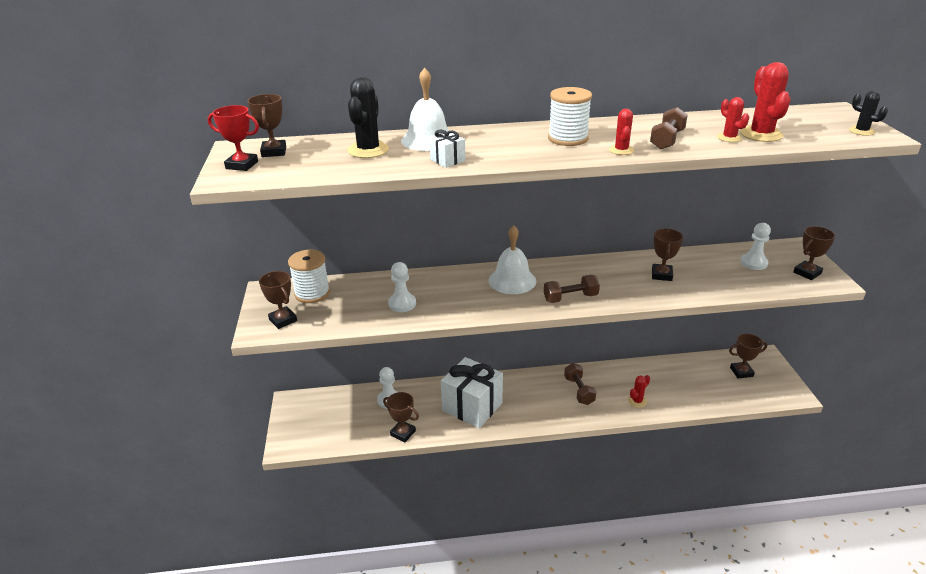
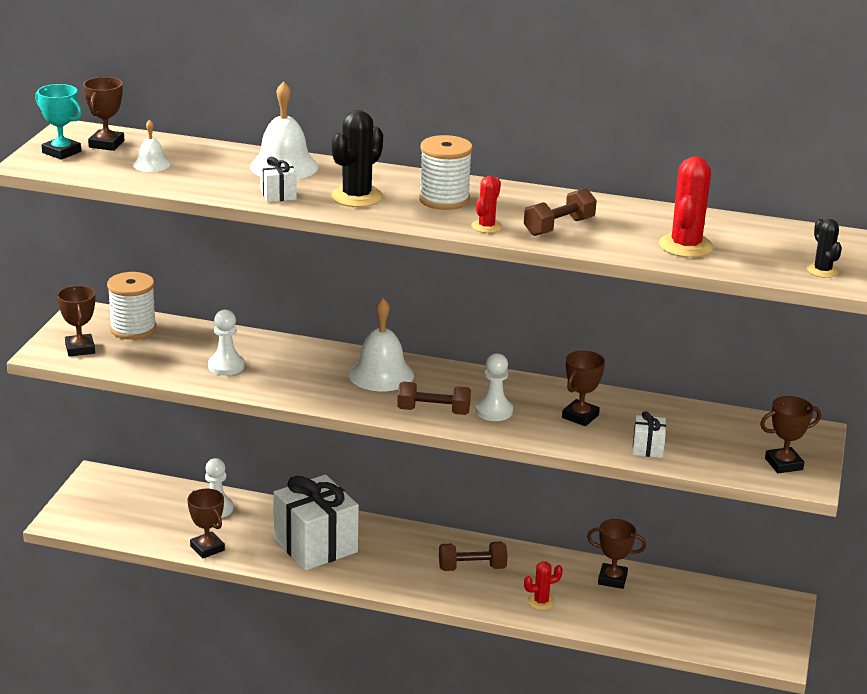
camera: 20 degrees right, 5 degrees down
(242, 165) = (61, 152): red trophy -> turquoise trophy
(325, 159) = (151, 164): none -> white bell
(368, 150) = (206, 164): black cactus -> black cactus (357, 197)
(579, 391) = (472, 568): brown dumbbell -> brown dumbbell turned 75 degrees clockwise
(723, 285) = (647, 448): none -> white gift
(729, 138) = (639, 241): red cactus -> none
(741, 372) = (727, 612): brown trophy -> brown trophy (612, 579)
(753, 263) = (724, 434): white pawn -> white pawn (494, 411)

